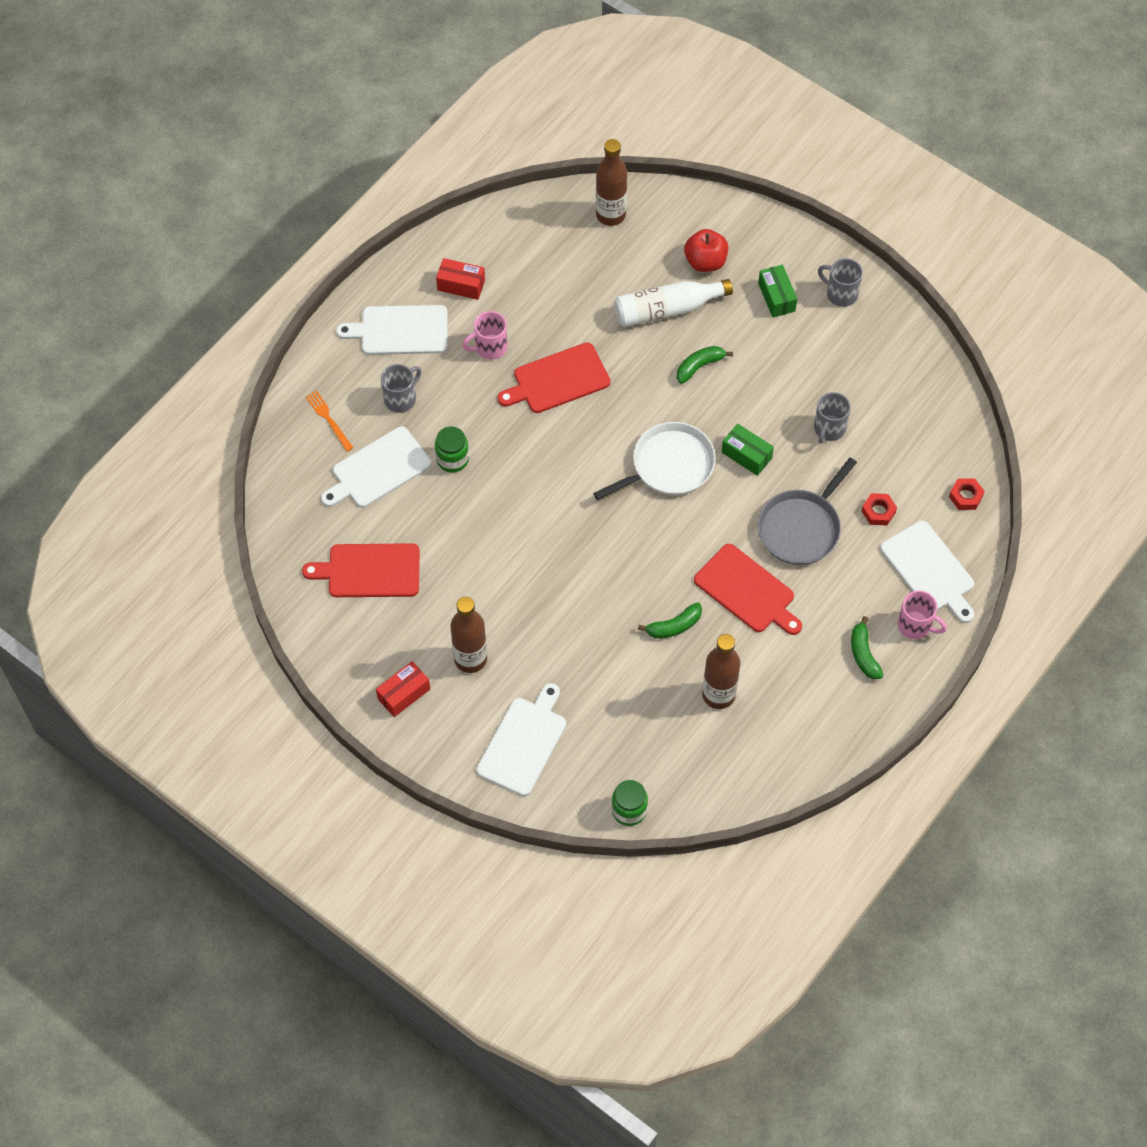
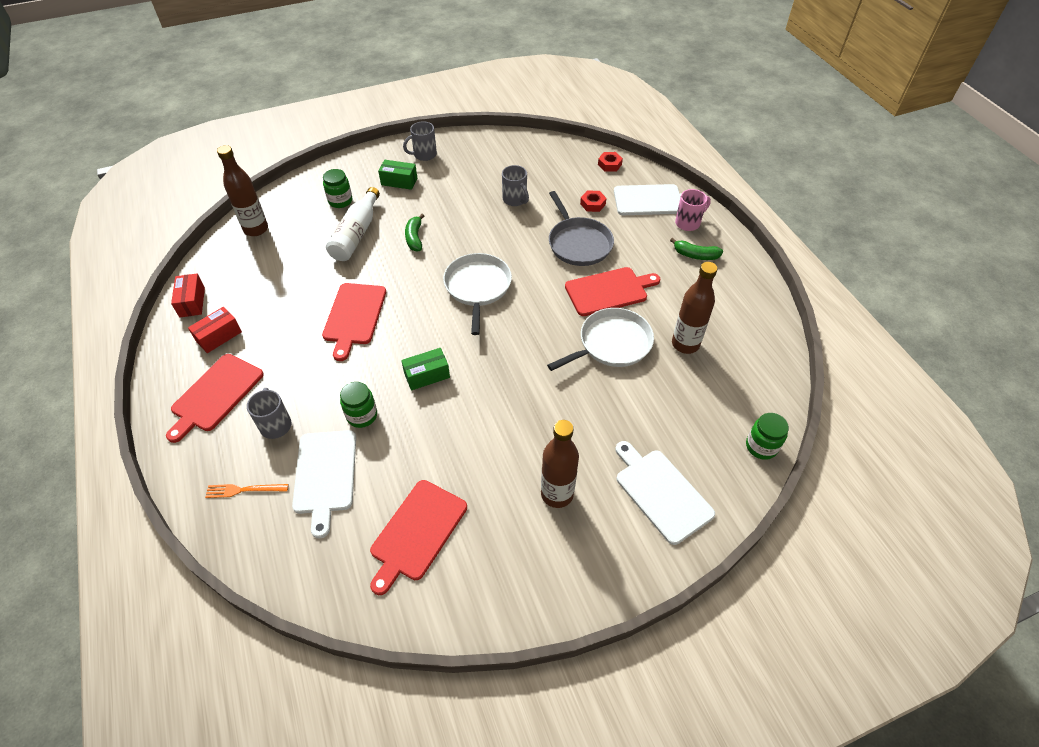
camera: 60 degrees left, 10 degrees down
(400, 330) = (215, 395): white cutting board -> red cutting board
(404, 694) = (560, 567): red box -> red box (192, 302)
(489, 347) = (288, 344): pink mug -> none
(674, 626) = (611, 344): green banana -> white pan
(705, 261) = (340, 201): red apple -> green jar
(746, 455) = (502, 245): green box -> green box (427, 375)

